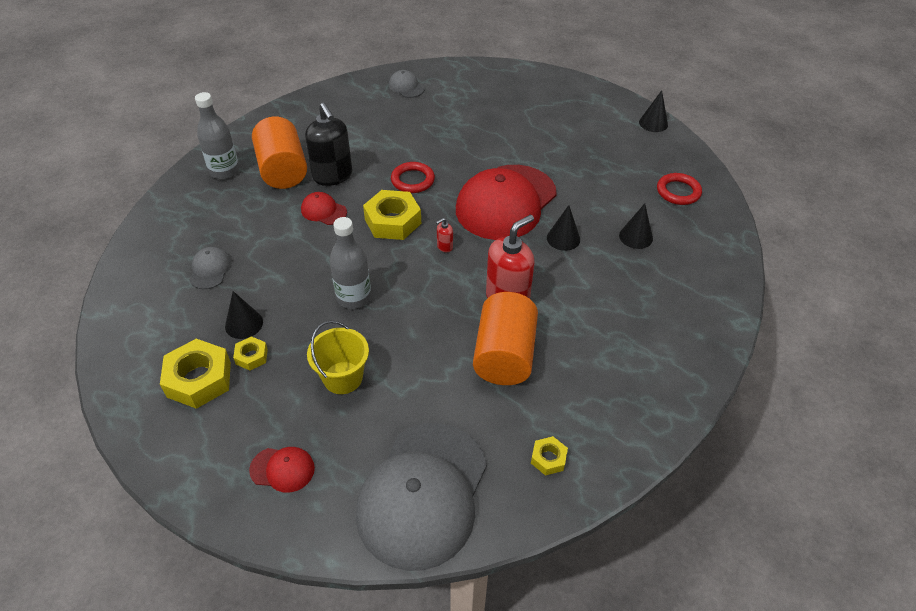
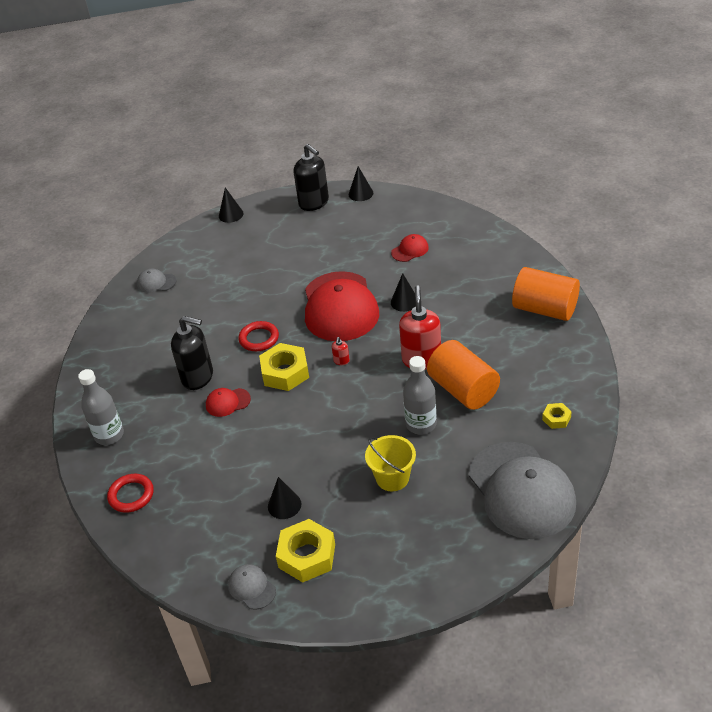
camera: 40 degrees left, 5 degrees down
(210, 270) = (207, 497): grey cap -> grey cap (251, 588)
(251, 356) = (319, 516): yellow nut -> none
(282, 469) = (432, 549): red cap -> red cap (410, 250)
(283, 170) = (154, 401): orange cylinder -> orange cylinder (545, 309)
(354, 297) = (330, 433): grey bottle -> grey bottle (421, 424)
(603, 105) = (314, 203): none -> black soap dispenser
(636, 237) = (443, 270): black cone -> black cone (231, 214)
(678, 192) = (431, 226): red ring -> red ring (131, 495)

